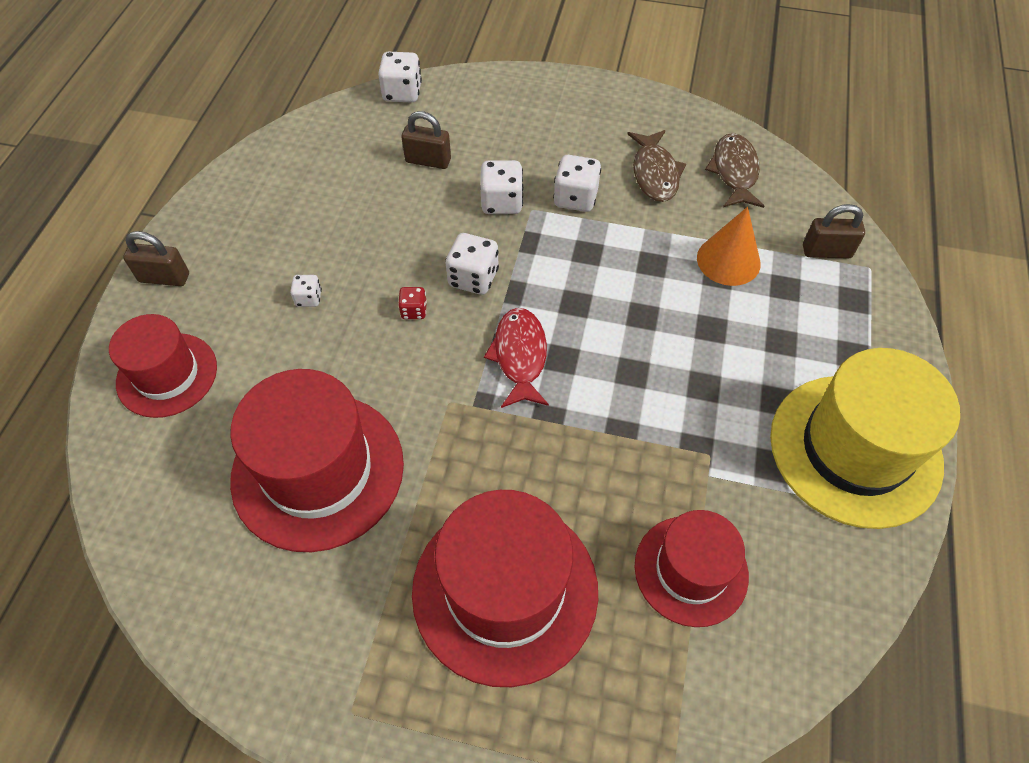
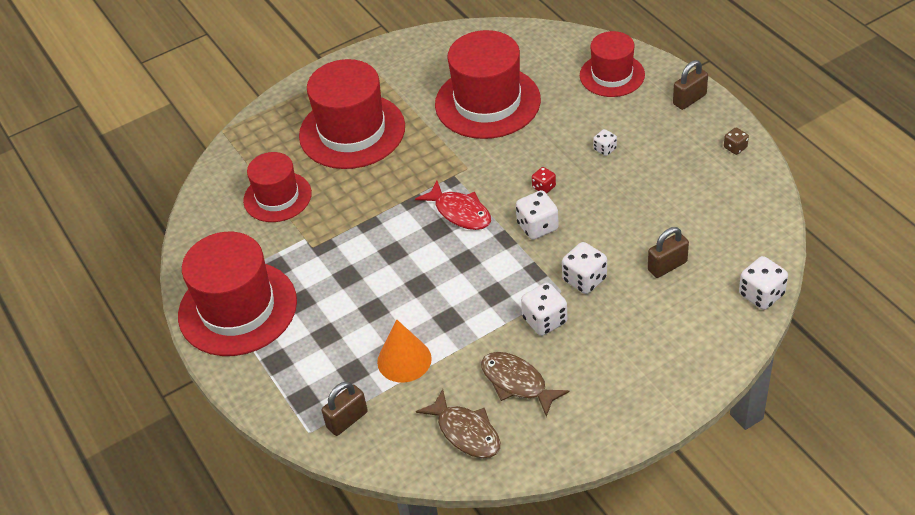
camera: 140 degrees right, 10 degrees down
(220, 201) = (735, 148): none -> brown dice
(855, 449) = (237, 308): yellow hat -> red hat

